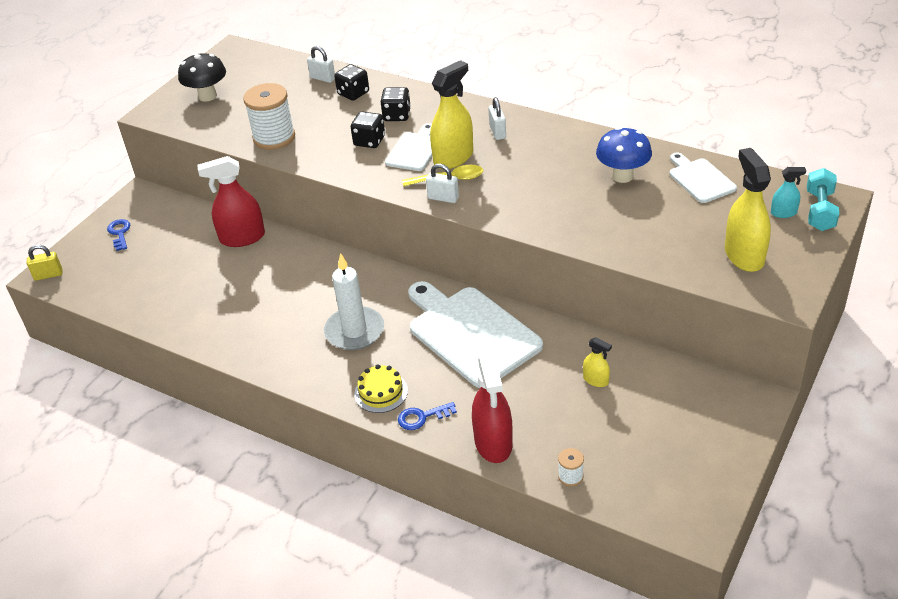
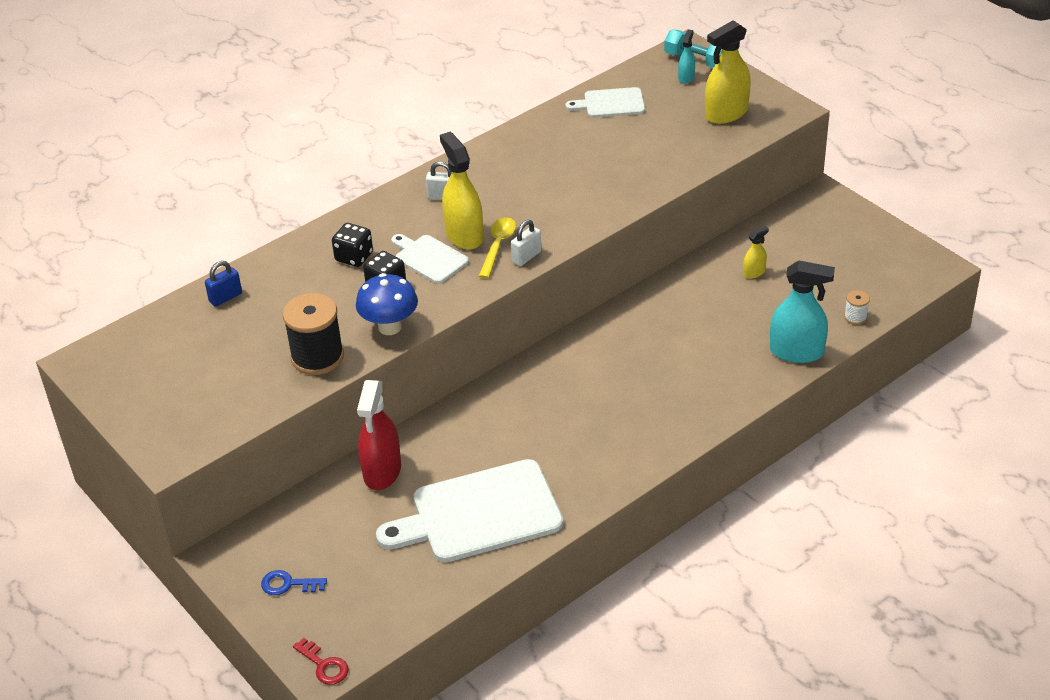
camera: 70 degrees left, 0 degrees up
(48, 275) = (324, 665): yellow padlock -> red key
(207, 96) = (175, 400): black mushroom -> none
(274, 137) = (317, 357): white spool -> black spool
(322, 78) = (225, 297): white padlock -> blue padlock
(353, 93) = (280, 280): black dice -> none
(354, 331) = (599, 410): white candle -> none
(381, 392) = (696, 409): yellow cake -> none
(422, 417) = (743, 389): blue key -> none
(470, 333) = (650, 332): white cutting board -> white cutting board (479, 514)
(493, 443) = (796, 352): red spray bottle -> turquoise spray bottle
(622, 176) = (574, 142): blue mushroom -> blue mushroom (389, 327)
(744, 255) = (726, 113): yellow spray bottle -> yellow spray bottle turned 45 degrees counterclockwise

